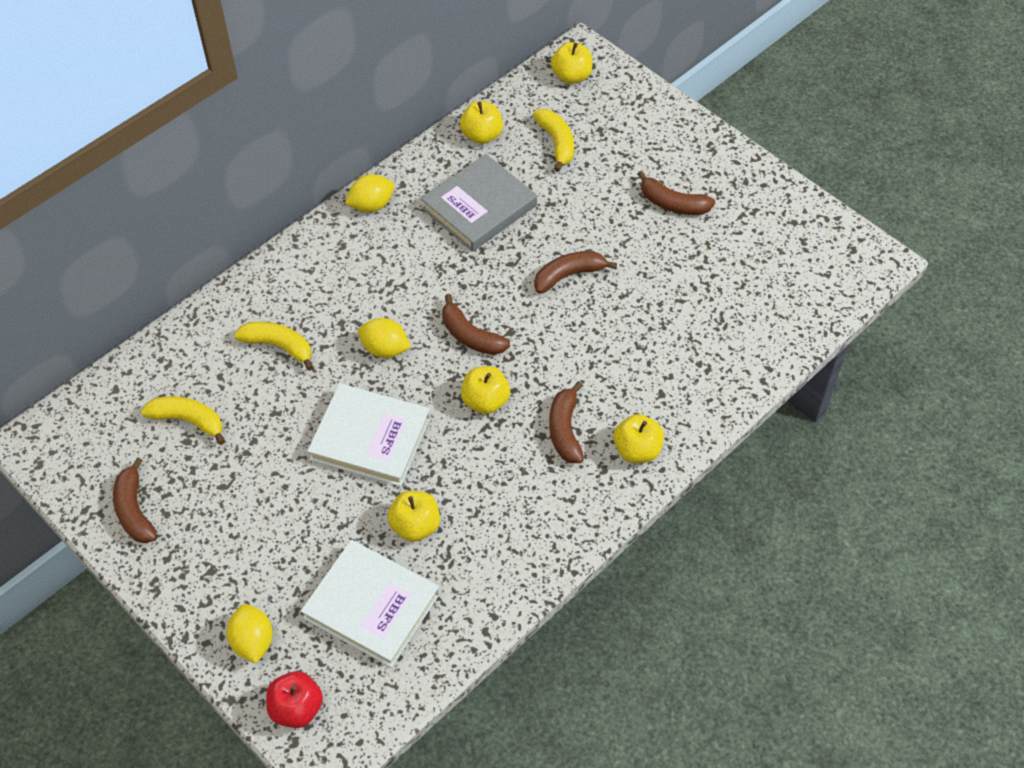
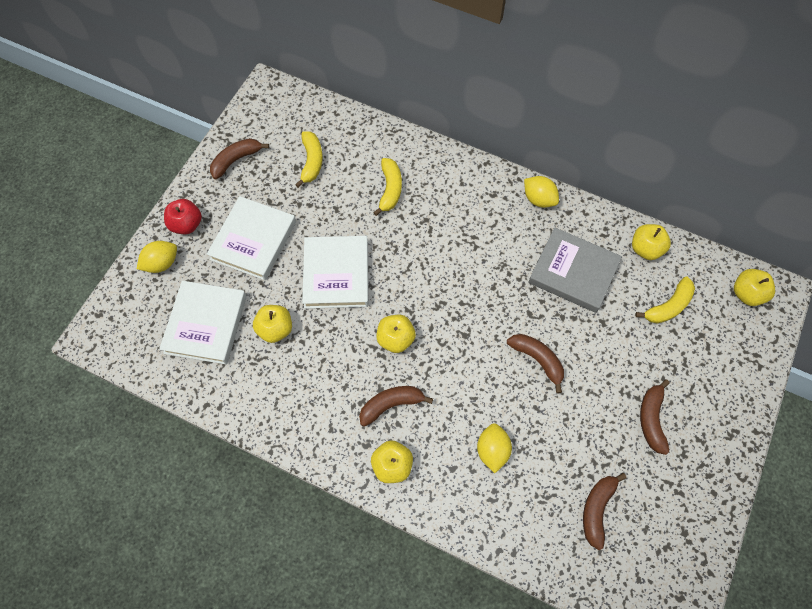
camera: 70 degrees right, 10 degrees up
(274, 520) = (253, 240): none -> white book
(296, 708) = (121, 307): red apple -> red apple (186, 224)
(385, 349) = (414, 256): yellow lemon -> yellow lemon (492, 450)
(470, 336) = (449, 308): brown banana -> brown banana (597, 509)

